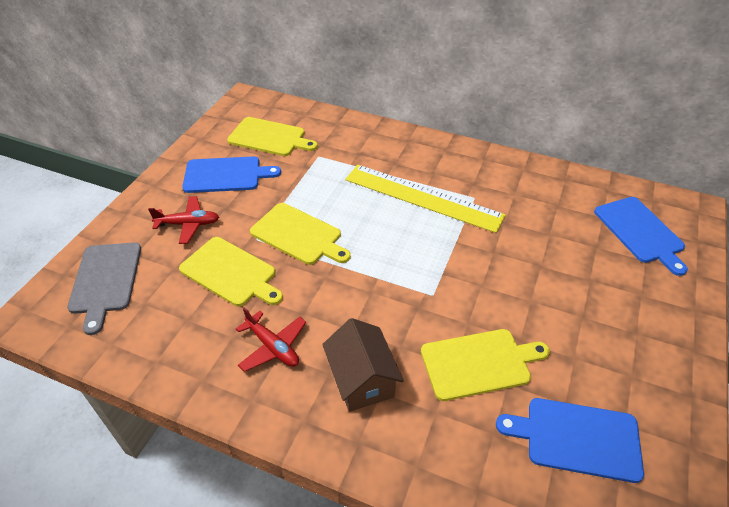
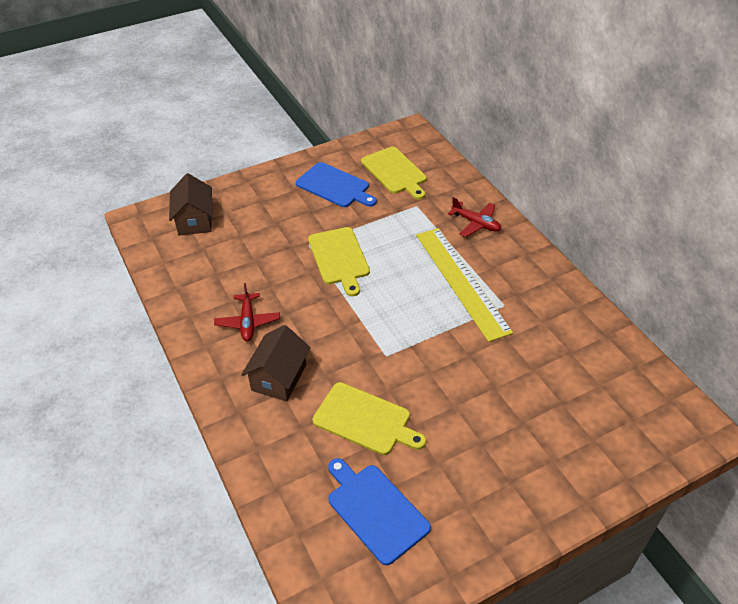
camera: 40 degrees right, 0 degrees up
(105, 280) = (194, 220): grey cutting board -> brown house
(188, 224) = (276, 209): red plane -> red plane (476, 223)
(230, 273) = (270, 258): yellow cutting board -> none
(640, 232) = (620, 416): blue cutting board -> none

